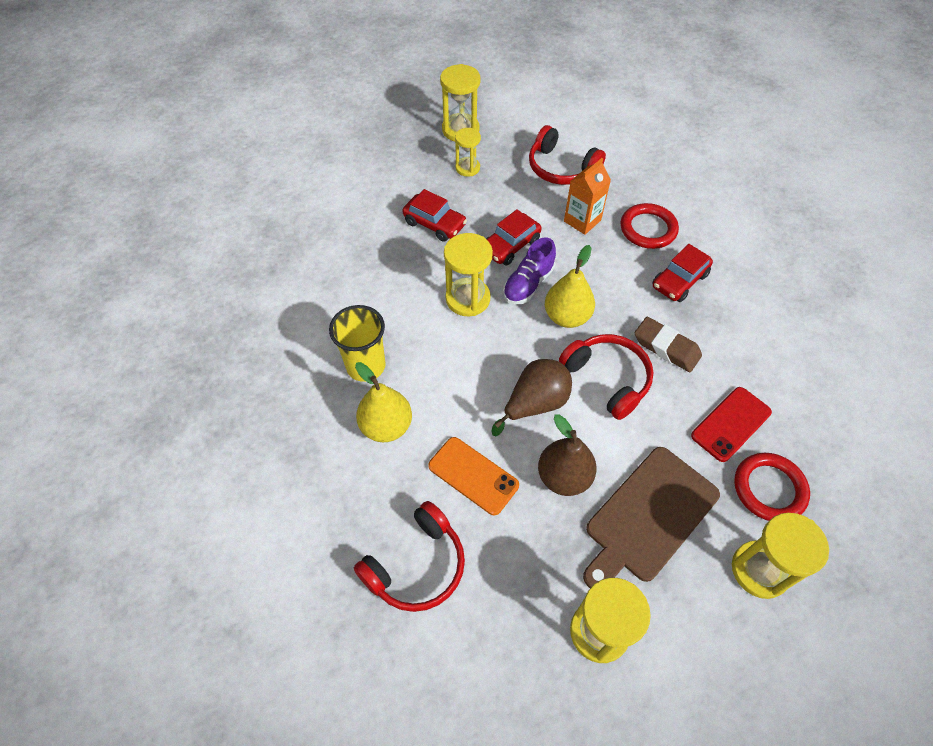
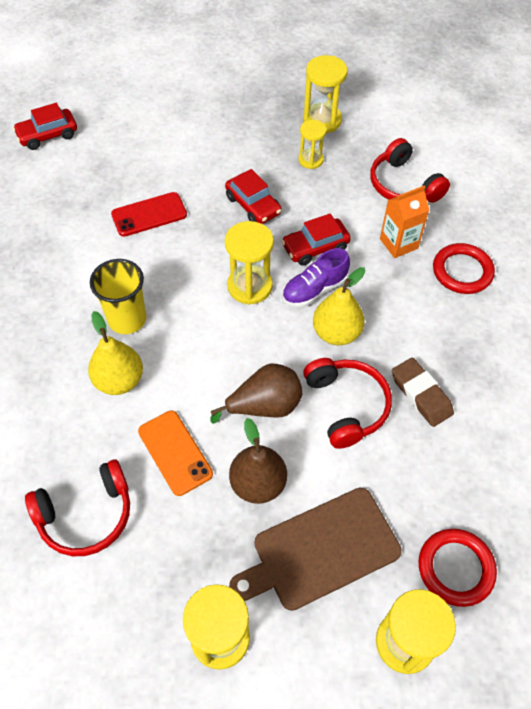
camera: 20 degrees right, 0 degrees up
(679, 281) = (468, 333): red car -> red car (48, 135)
(731, 424) = (449, 491): red phone -> red phone (149, 215)

